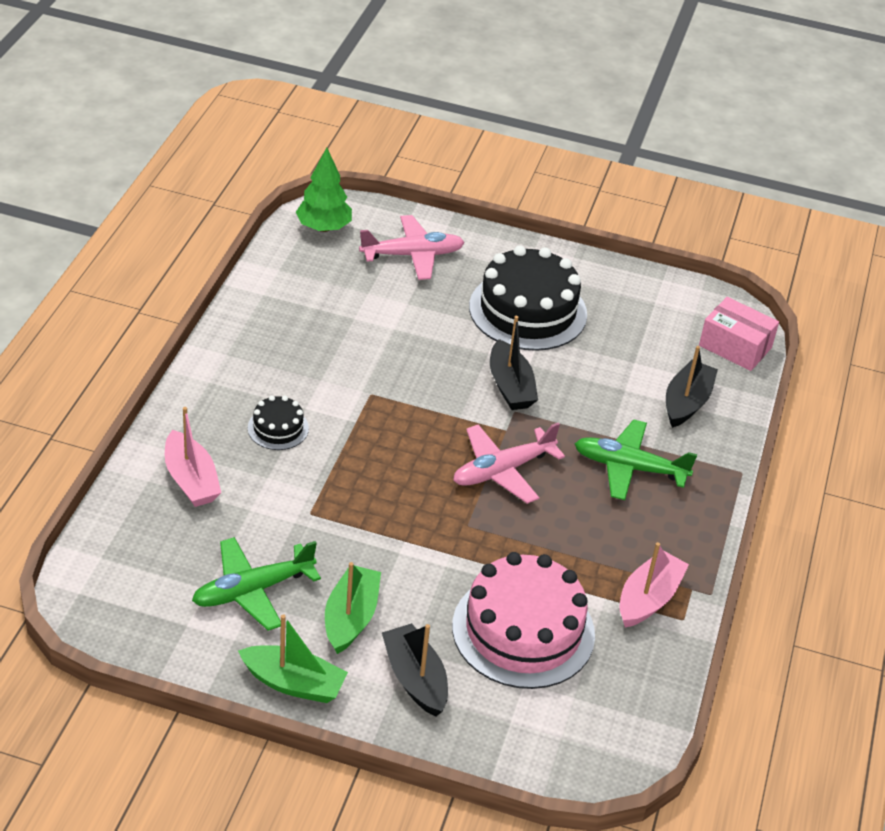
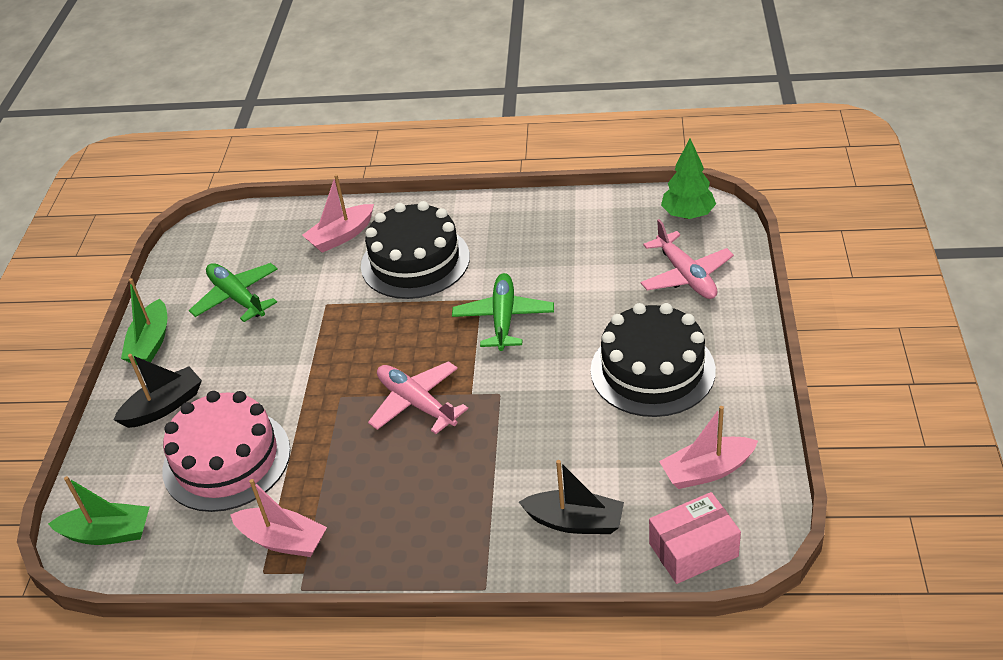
camera: 85 degrees right, 0 degrees up
(278, 428) = (415, 261): black cake -> black cake, size x2.13
(351, 617) = (220, 355): green boat -> green boat (108, 533)
(510, 386) = (533, 383): black boat -> none
(629, 467) = (455, 492): green plane -> green plane (503, 318)
(657, 315) = (707, 471): none -> pink boat
(735, 346) = (693, 550): pink box -> pink box turned 45 degrees clockwise

